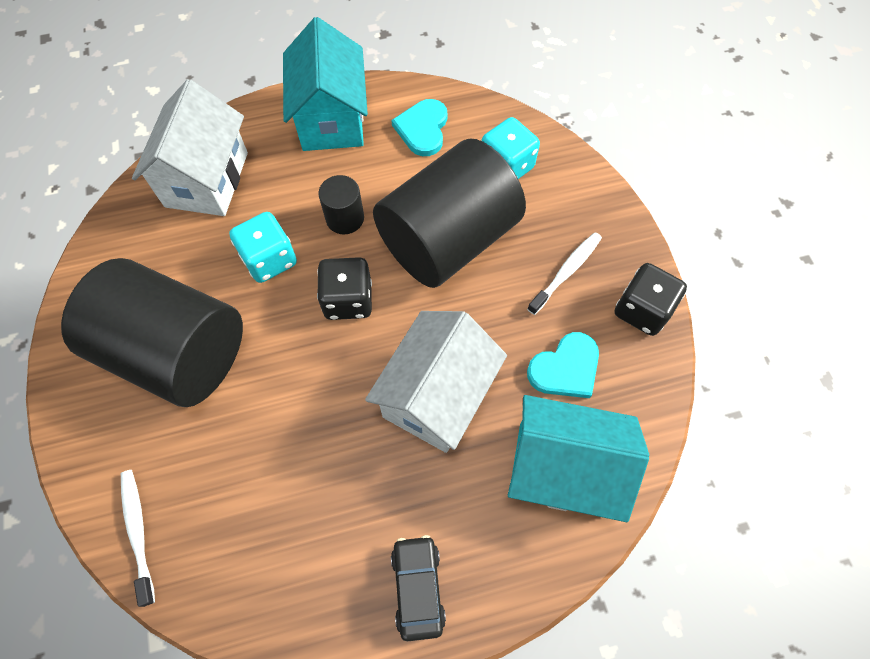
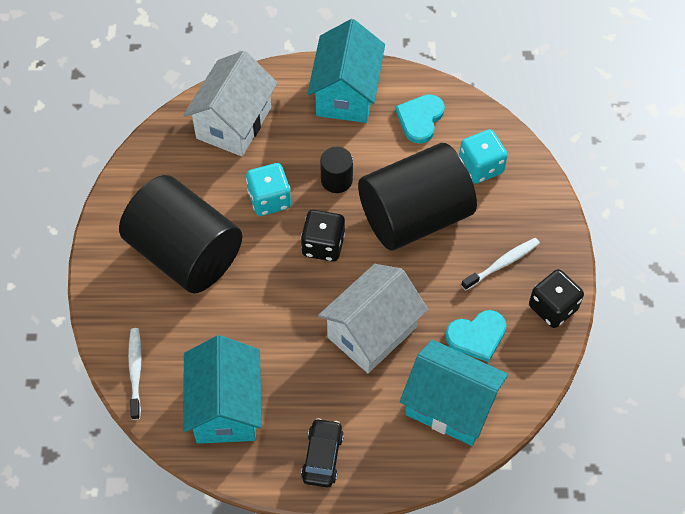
camera: 15 degrees right, 5 degrees down
(272, 551) = (225, 407): none -> turquoise house

